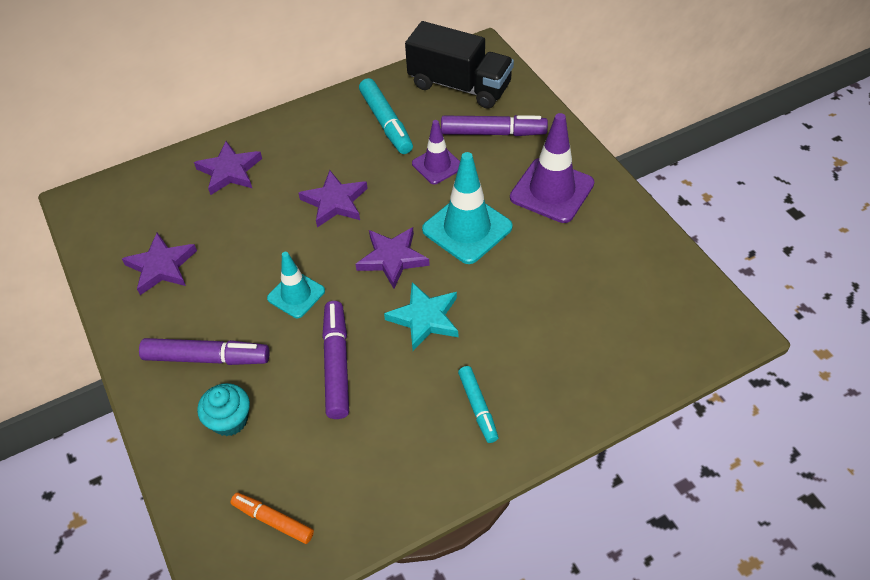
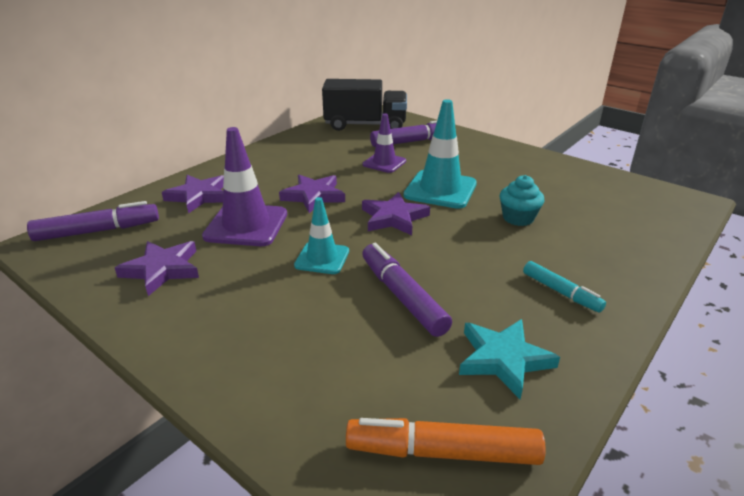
camera: 25 degrees left, 20 degrees down
(206, 358) = (258, 326): purple marker -> purple marker (97, 231)
(230, 420) = (320, 372): turquoise cupcake -> turquoise cupcake (518, 218)
(273, 521) = (443, 452): orange marker -> orange marker, size x1.59
(386, 122) = (323, 149): turquoise marker -> none
(424, 318) = (456, 247): turquoise star -> turquoise star (503, 359)
(552, 190) = (484, 160): purple traffic cone -> purple traffic cone (246, 225)

